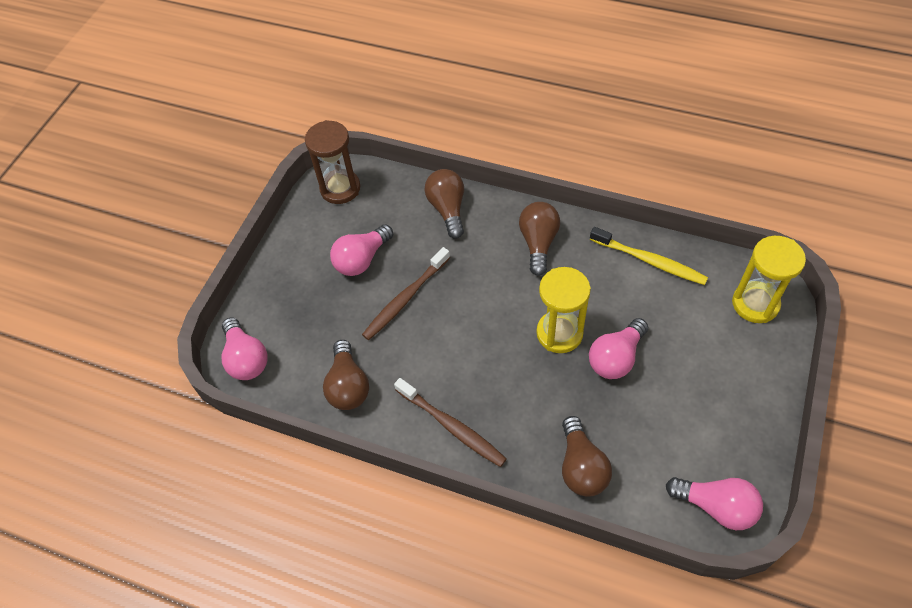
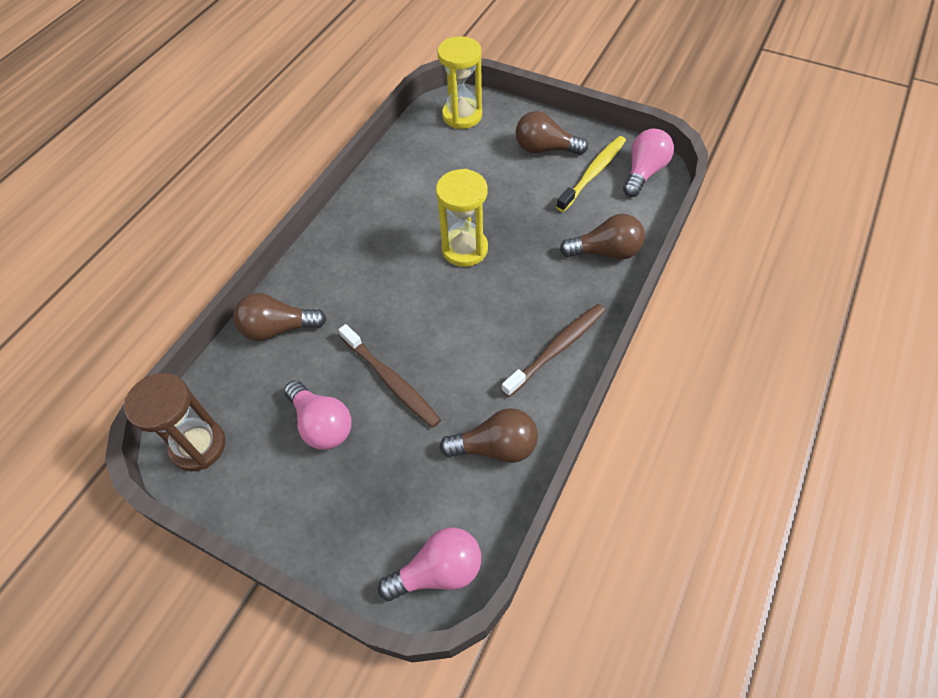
camera: 85 degrees left, 0 degrees up
(538, 243) = (352, 252): brown light bulb -> brown light bulb (545, 149)
(616, 358) = (499, 212): pink light bulb -> none
(649, 261) = (399, 173): yellow toothbrush -> yellow toothbrush (593, 173)

